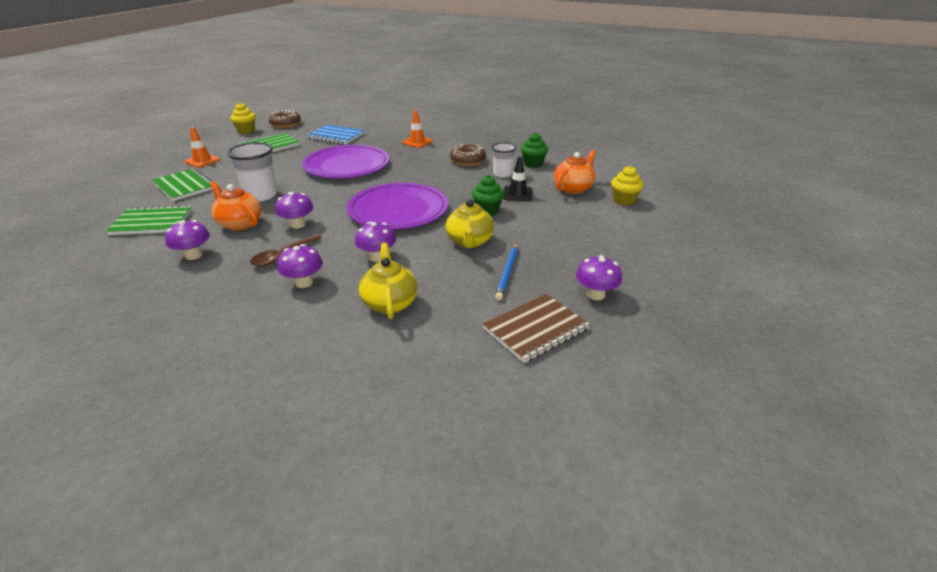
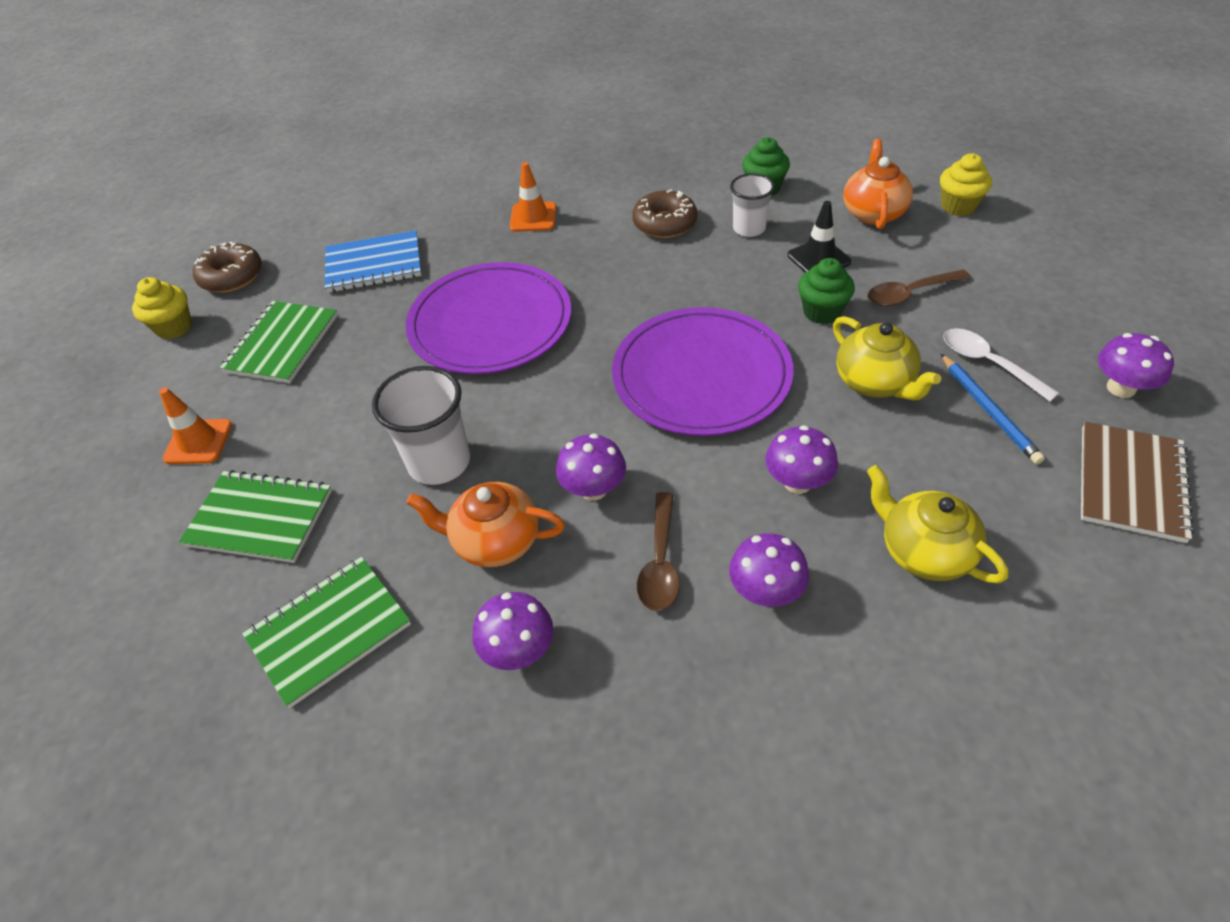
camera: 30 degrees left, 15 degrees up
(537, 257) = (988, 363): none -> white spoon
(541, 220) = (909, 294): none -> brown spoon

